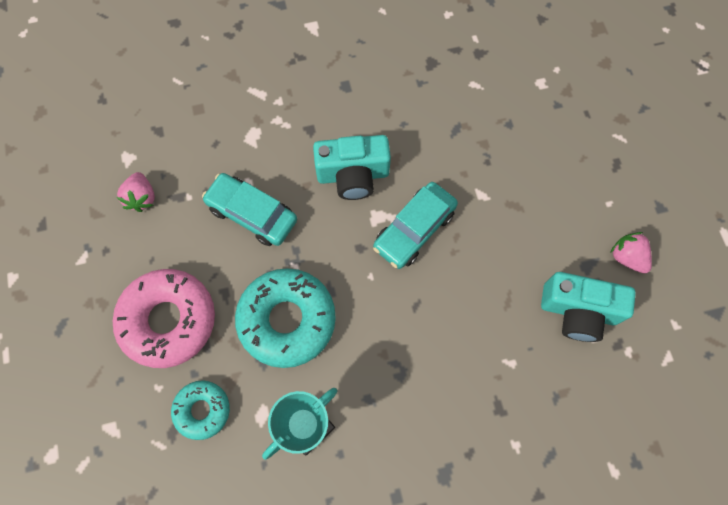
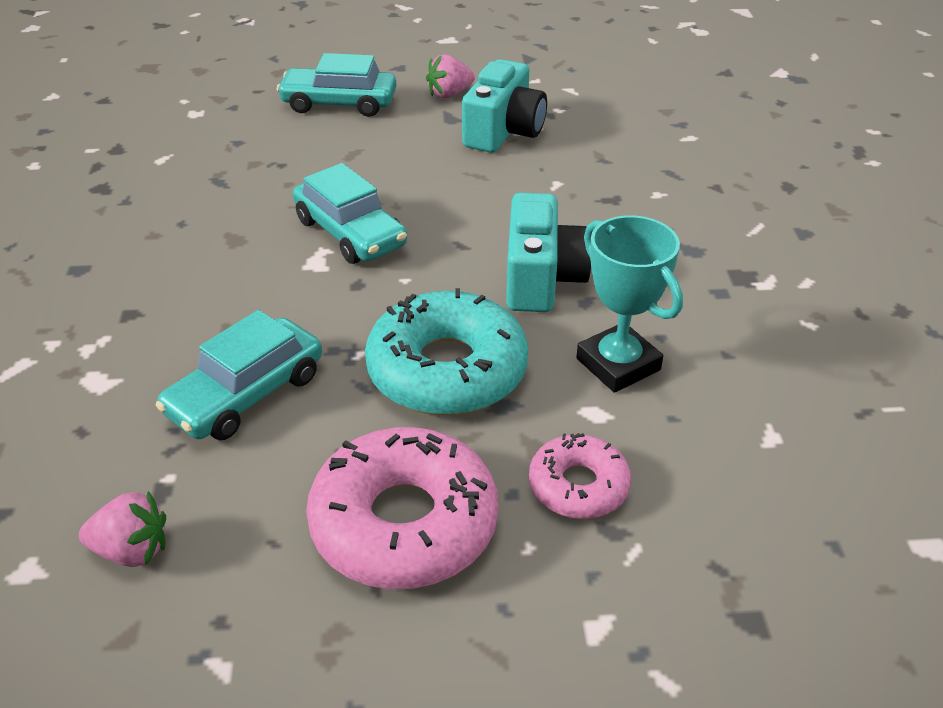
camera: 80 degrees left, 30 degrees down
(202, 410) = (578, 486): turquoise donut -> pink donut
(353, 175) = (236, 278): turquoise camera -> turquoise camera (541, 278)
(585, 177) = (339, 103): none -> turquoise car

